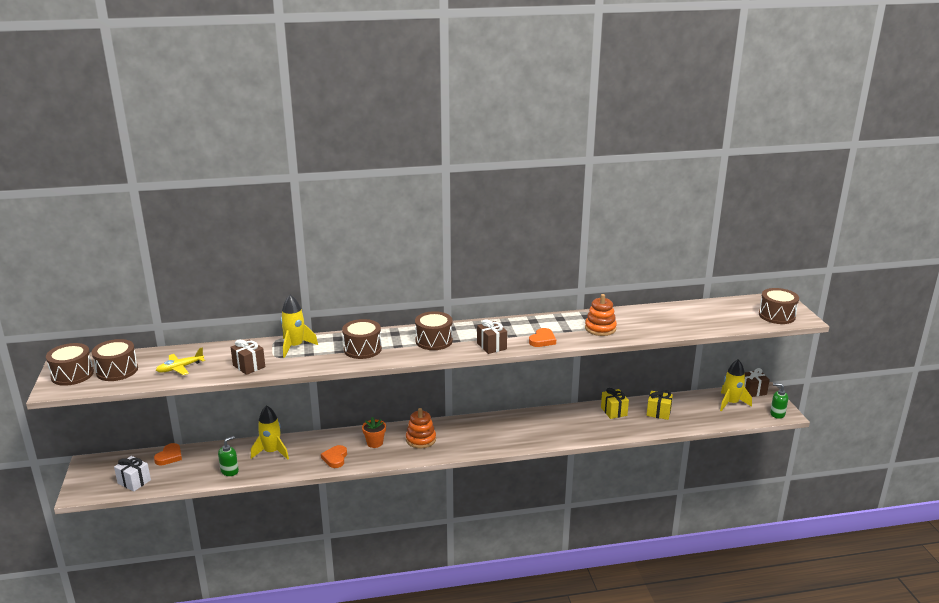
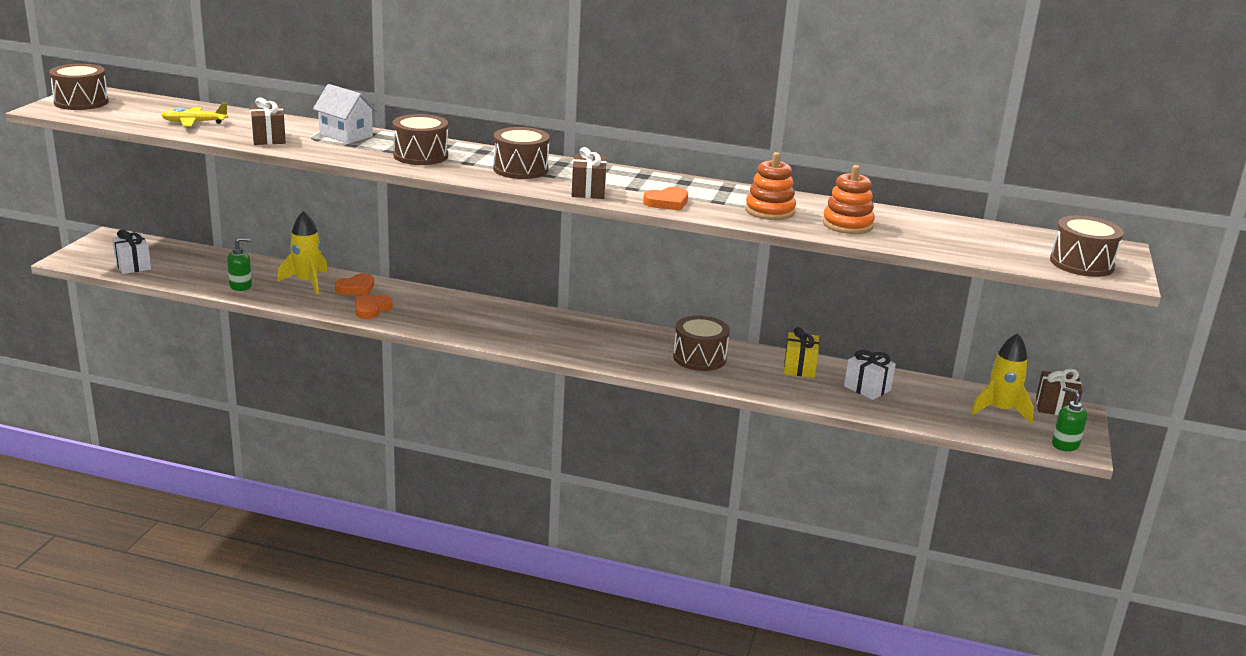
camera: 25 degrees right, 0 degrees up
(117, 370) = (129, 109): brown drum -> brown drum (699, 358)
(169, 456) = (194, 254): orange heart -> orange heart (356, 288)
(295, 347) = (346, 135): yellow rocket -> white house
(375, 443) = (436, 308): orange flower pot -> none
(421, 439) = (497, 321): orange stacking toy -> orange stacking toy (847, 225)
(658, 412) = (867, 388): yellow gift -> white gift

